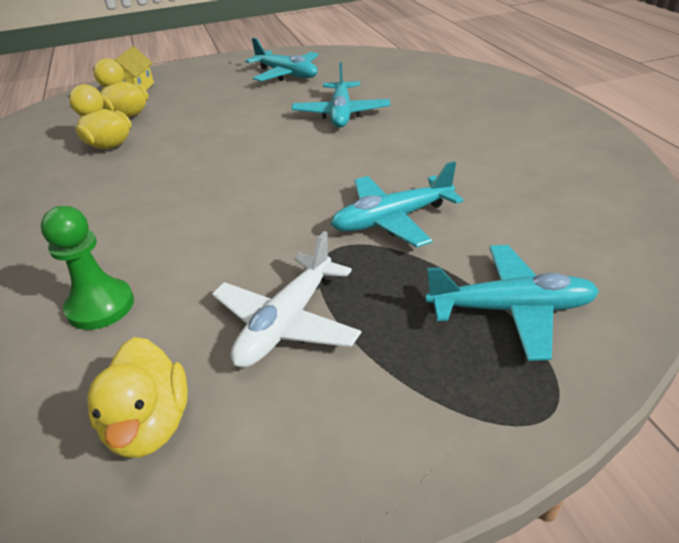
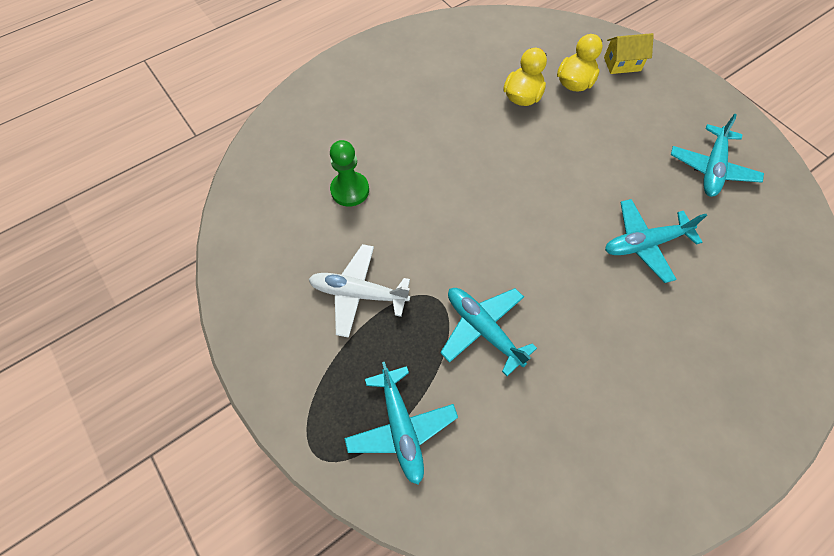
camera: 70 degrees right, 25 degrees up
(149, 424) = (276, 256): yellow duck -> none

